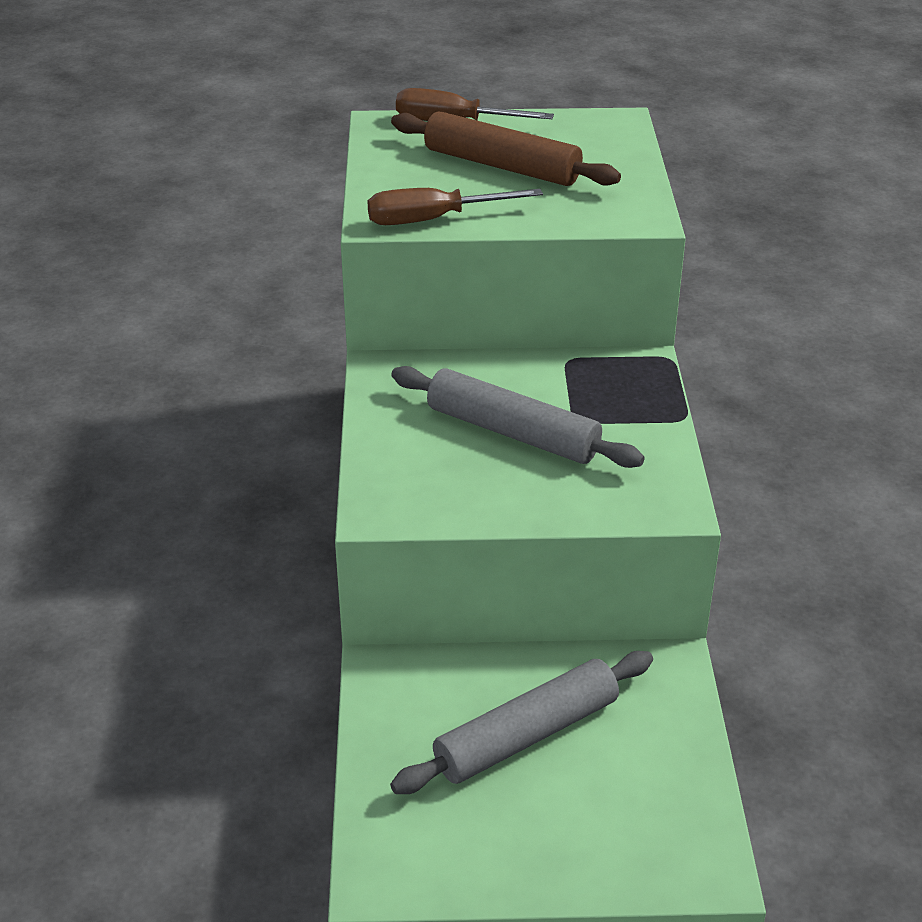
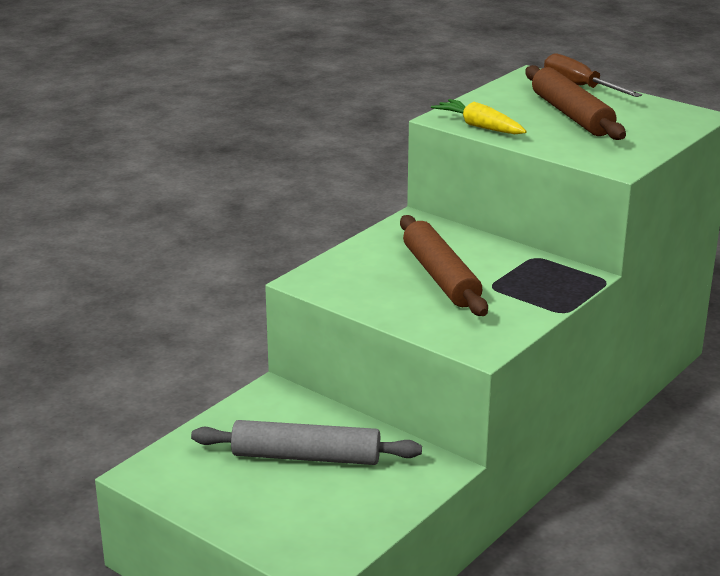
camera: 40 degrees right, 10 degrees down
(433, 220) = (479, 126): brown screwdriver -> yellow carrot
(512, 432) = (440, 277): grey rolling pin -> brown rolling pin

